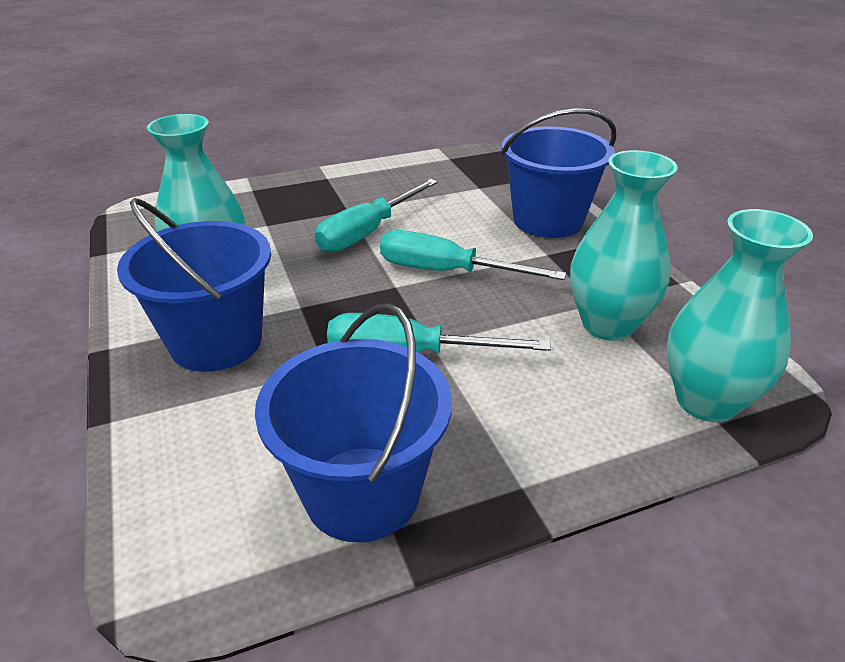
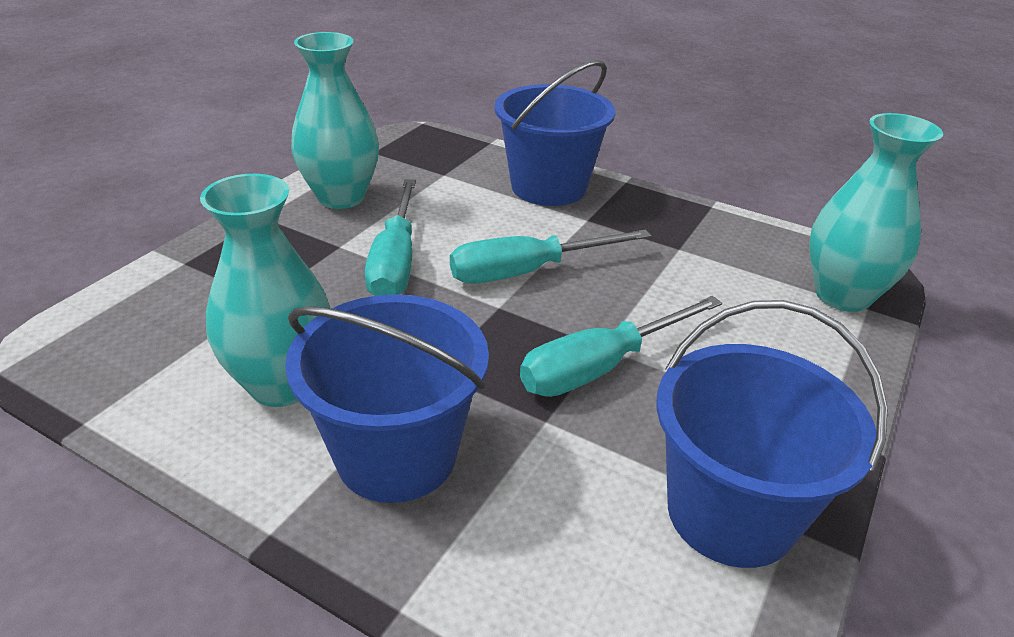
camera: 40 degrees left, 0 degrees up
(607, 325) = (711, 264): turquoise vase -> turquoise vase (341, 197)

